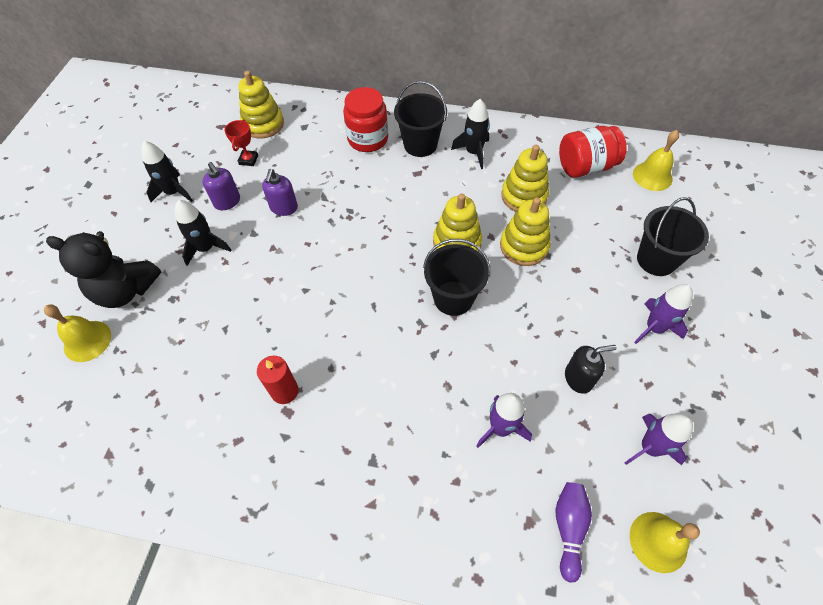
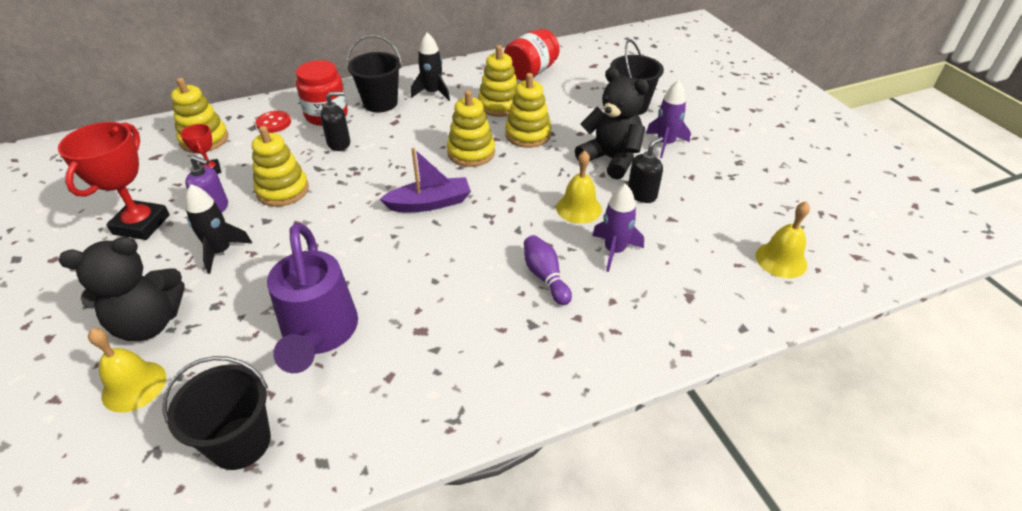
camera: 35 degrees left, 15 degrees down
(173, 192) = (141, 224): black rocket -> red trophy
(218, 370) = (319, 335): none -> purple watering can
(284, 208) = (283, 190): purple soap dispenser -> yellow stacking toy
(284, 391) = (404, 317): red candle -> none
(322, 129) = (274, 123): none -> red button
(357, 177) = (339, 143): none -> black soap dispenser
(383, 282) = (430, 203): none -> purple boat
(453, 298) = (501, 188): black bucket -> black bucket (240, 442)
(569, 528) = (719, 284): purple bowling pin -> purple bowling pin (545, 277)
(581, 318) = (611, 159): none -> black teddy bear
(649, 447) = (726, 211): purple rocket -> none
(652, 176) = (584, 61): yellow bell -> yellow bell (579, 208)

